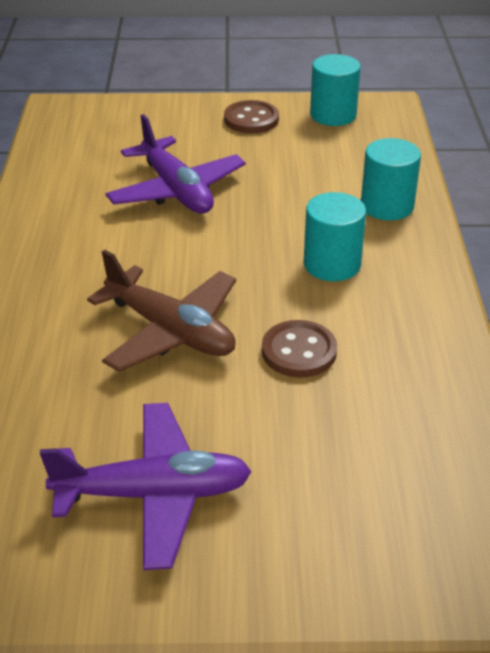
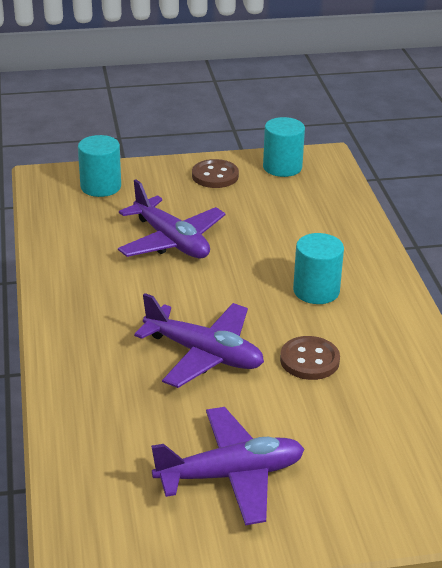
camera: 10 degrees left, 5 degrees down
(171, 331) = (204, 354): brown plane -> purple plane
(387, 206) = (347, 240): turquoise cylinder -> turquoise cylinder (101, 187)

